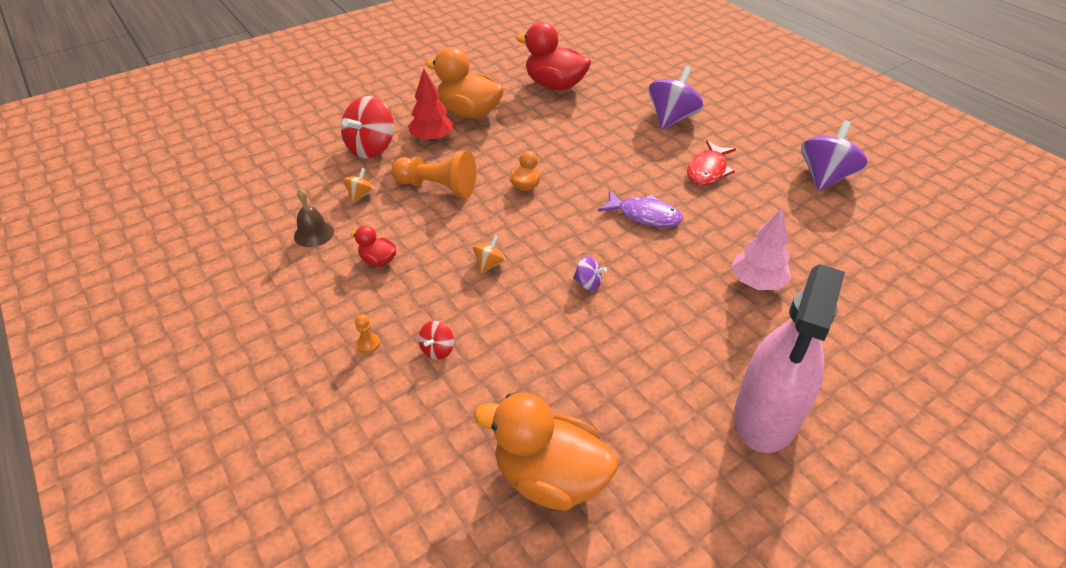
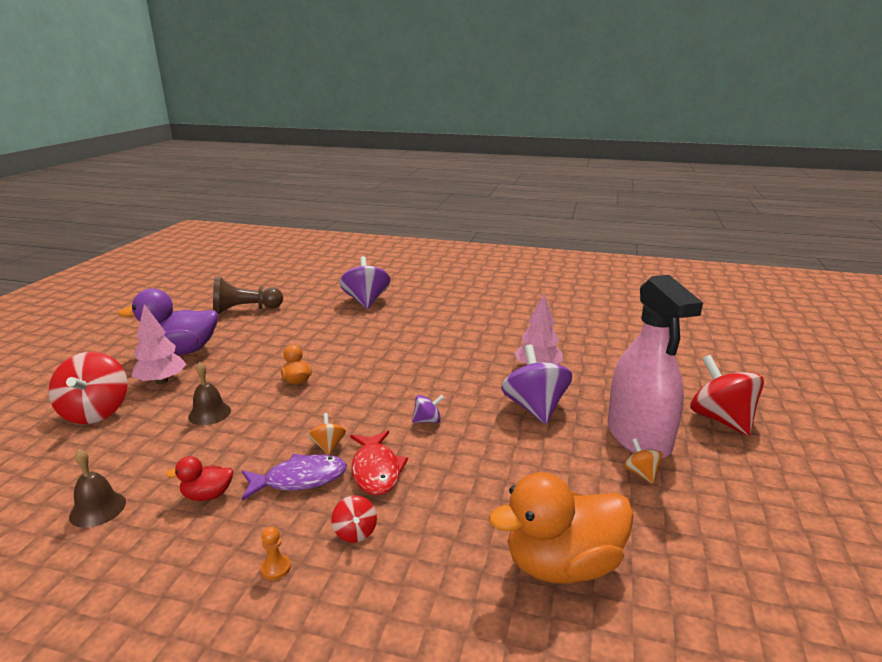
camera: 40 degrees left, 20 degrees down
(360, 195) = (124, 453): orange spinning top -> orange spinning top (641, 473)
(432, 138) = (162, 381): red tree -> pink tree
(437, 187) = (209, 413): orange pawn -> brown bell
(469, 113) = (181, 351): orange duck -> purple duck
(555, 85) = (245, 310): red duck -> brown pawn
(644, 215) = (417, 362): purple fish -> purple fish (300, 480)
(708, 170) = (428, 321): red fish -> red fish (376, 470)
(824, 177) = (504, 299): purple spinning top -> purple spinning top (535, 408)
(891, 454) = (721, 419): none -> red spinning top

